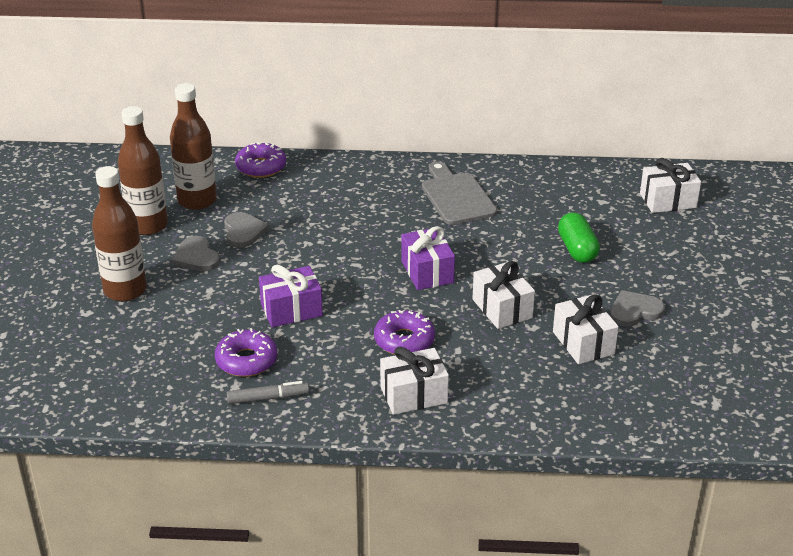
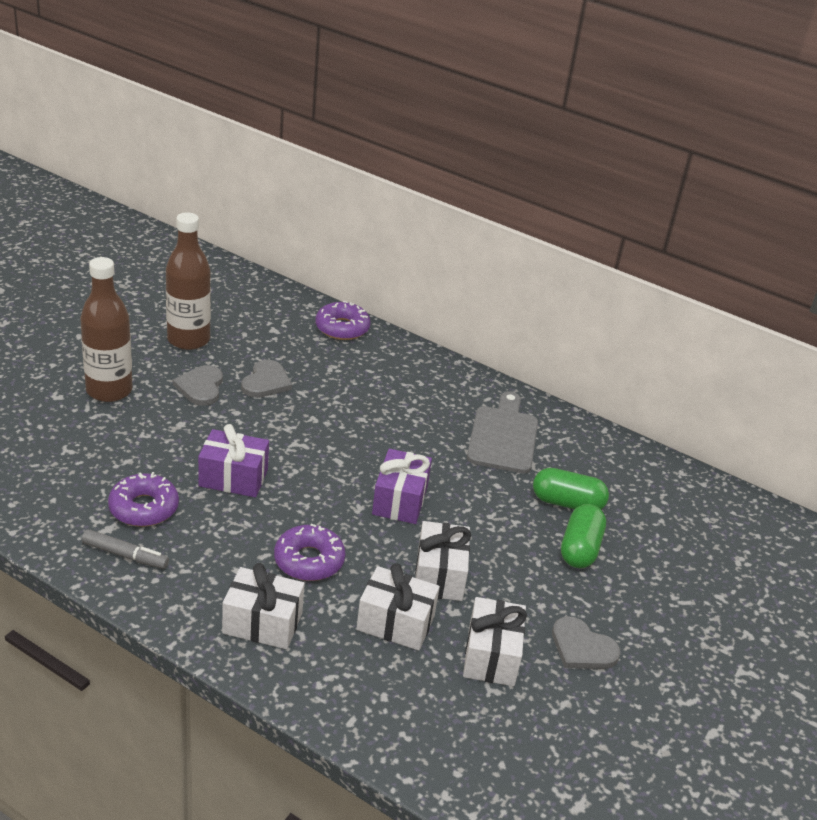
camera: 25 degrees right, 0 degrees up
(197, 200) = (254, 335): brown bottle -> none
(541, 223) = (567, 503): none -> green capsule
(634, 311) = (582, 647): grey heart -> grey heart turned 150 degrees counterclockwise
(668, 200) = (733, 541): white gift -> white gift (395, 623)

